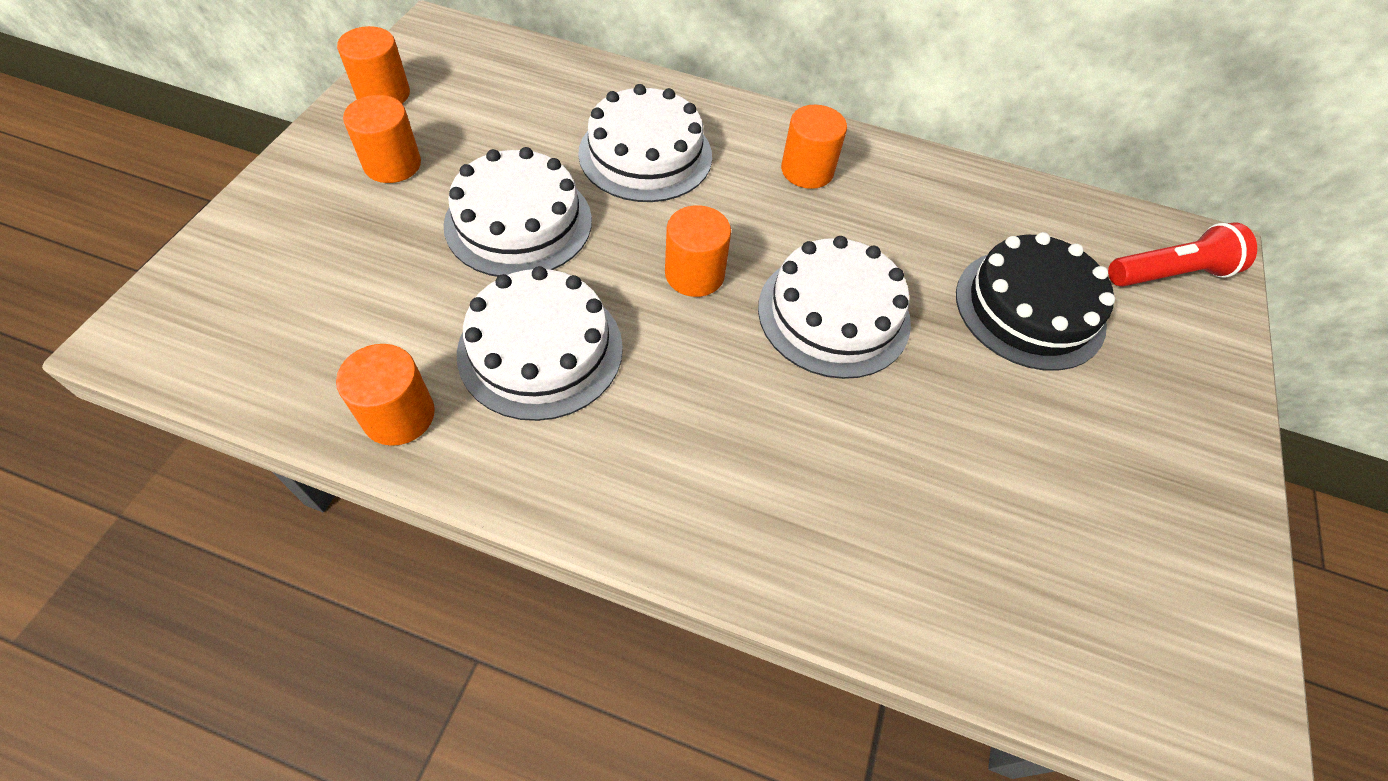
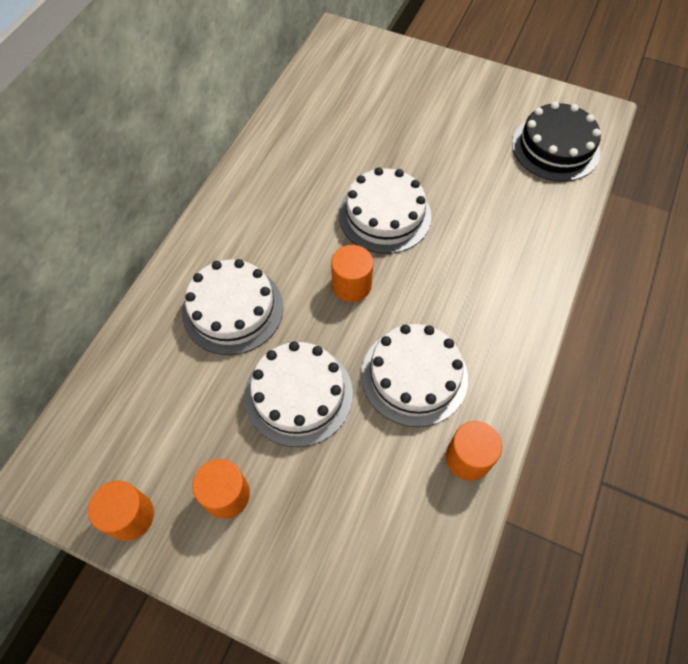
camera: 80 degrees left, 5 degrees up
(807, 170) = (259, 212): orange cylinder -> none
(1029, 308) = (380, 123): black cake -> black cake (555, 147)
(1169, 274) = (356, 58): red flashlight -> none

